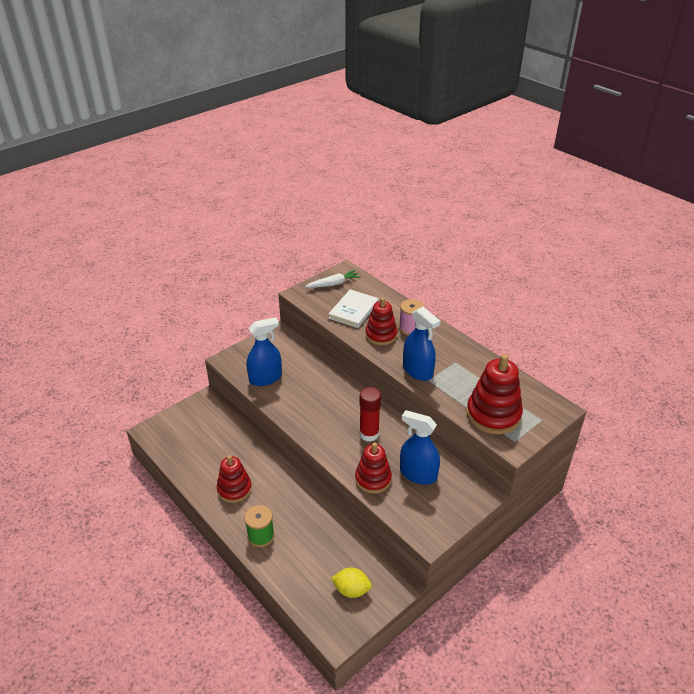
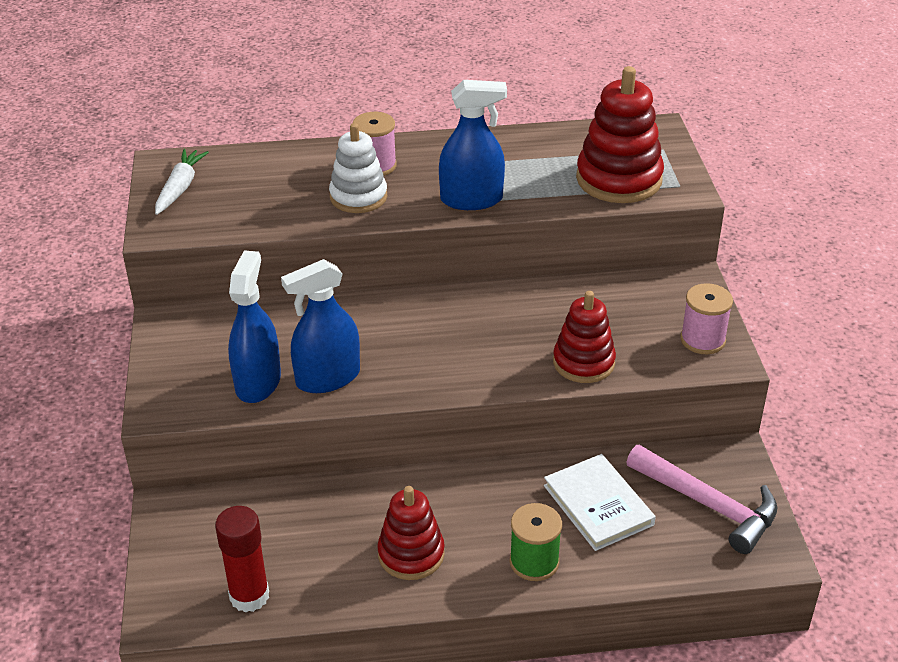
camera: 55 degrees left, 0 degrees up
(351, 590) = (708, 504): yellow lemon -> pink hammer
(353, 310) = (270, 197): white book -> white book (598, 505)
(369, 434) = (495, 327): red glue stick -> red glue stick (249, 596)
(381, 335) = (358, 197): red stacking toy -> white stacking toy
(418, 474) = (612, 317): blue spray bottle -> blue spray bottle (328, 378)
(435, 519) = (702, 340): none -> pink spool

